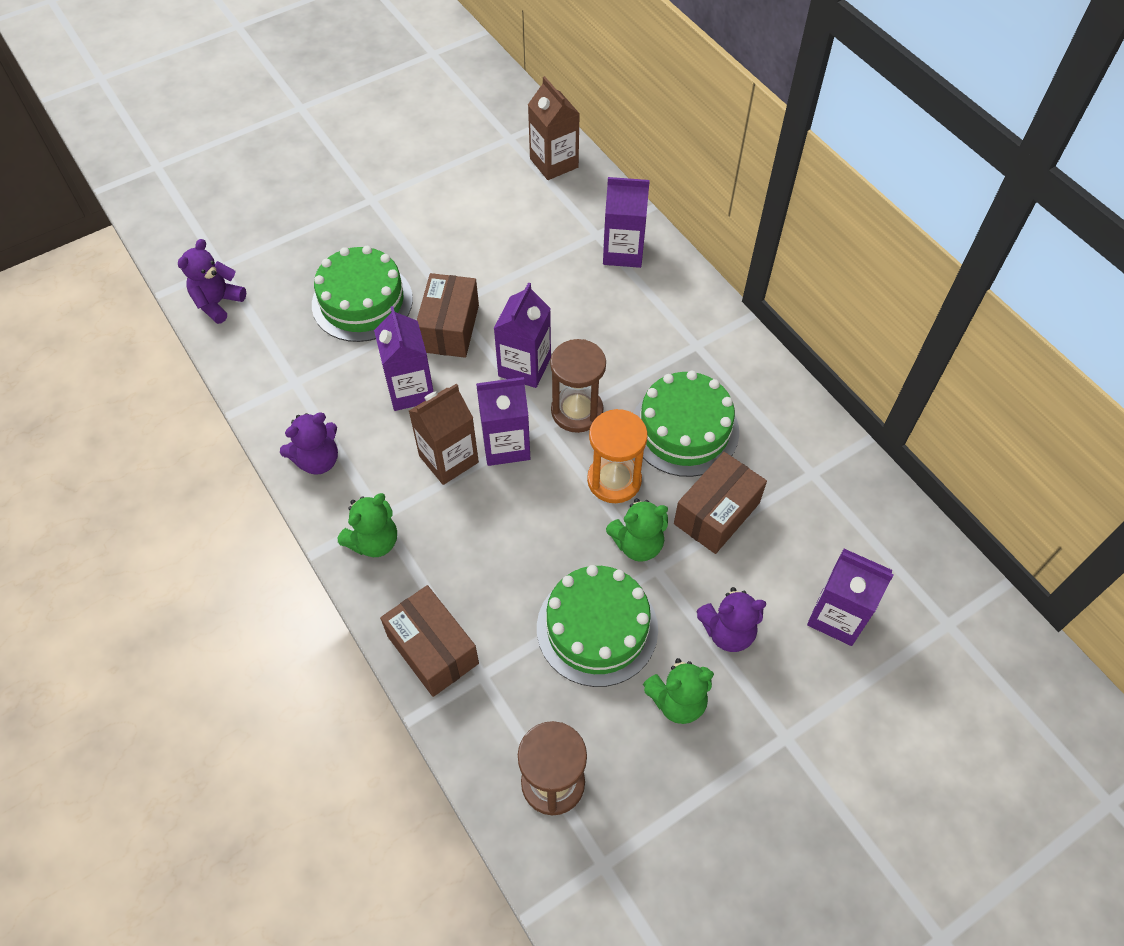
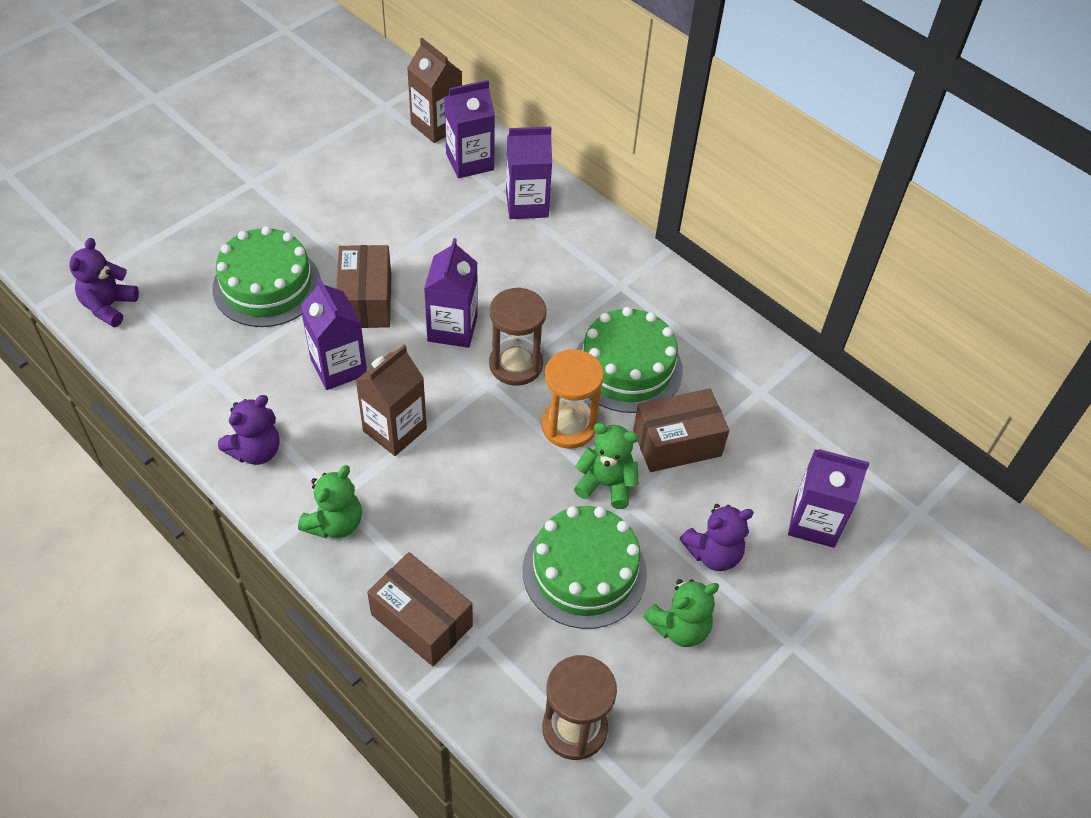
camera: 15 degrees left, 5 degrees down
(506, 445) = (451, 407): purple carton -> purple carton (470, 162)
(637, 544) = (606, 484): green teddy bear -> green teddy bear turned 135 degrees counterclockwise
(716, 513) = (677, 443): brown box -> brown box turned 45 degrees clockwise

